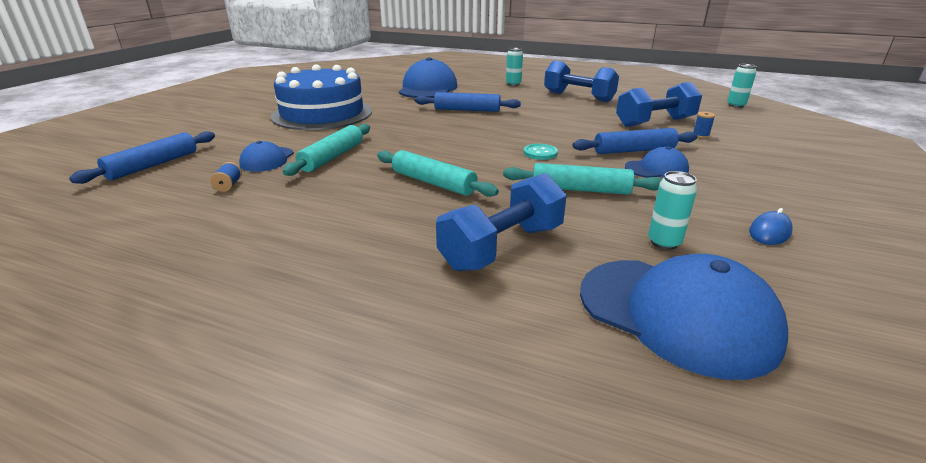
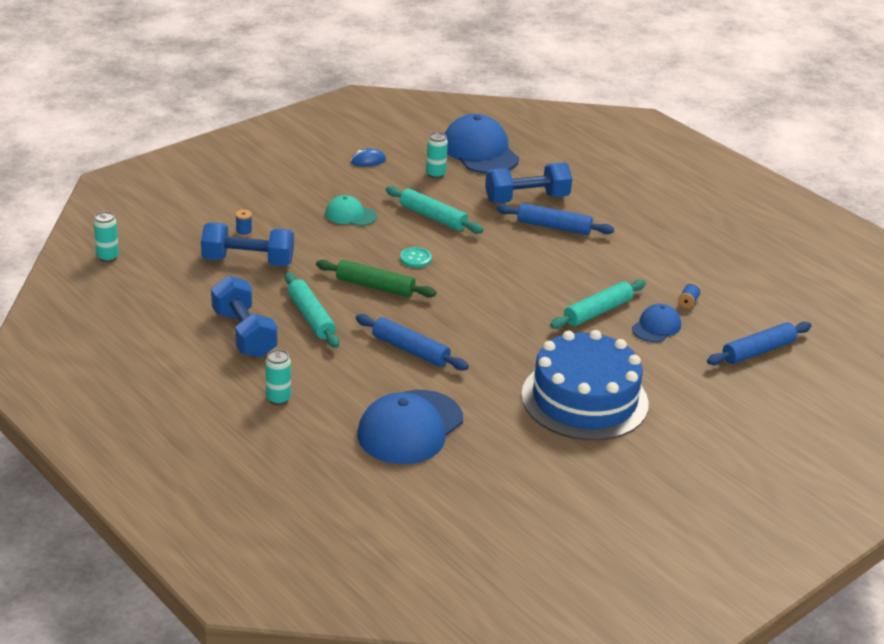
camera: 155 degrees left, 5 degrees up
(433, 183) = (531, 255): turquoise rolling pin -> turquoise rolling pin (311, 317)
(542, 130) = (375, 286): none -> green rolling pin
(634, 150) = (334, 236): blue rolling pin -> blue rolling pin (554, 227)
(656, 169) = (350, 215): blue cap -> turquoise cap

